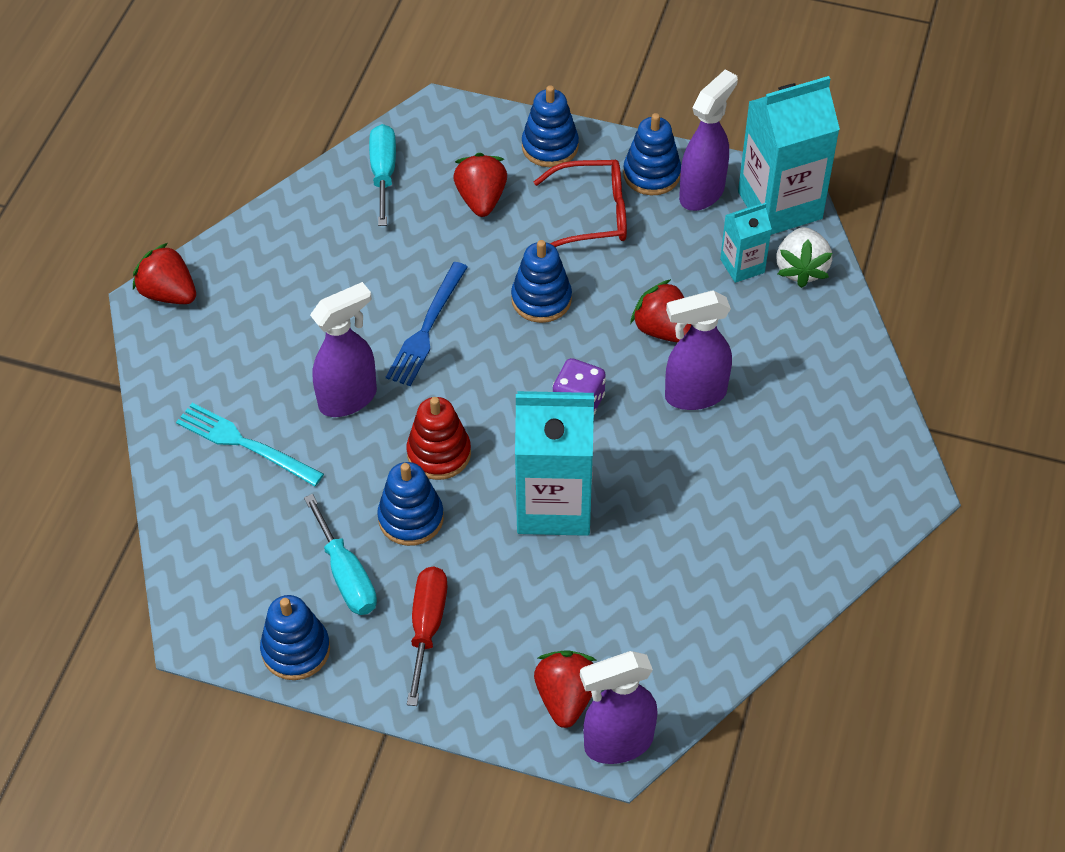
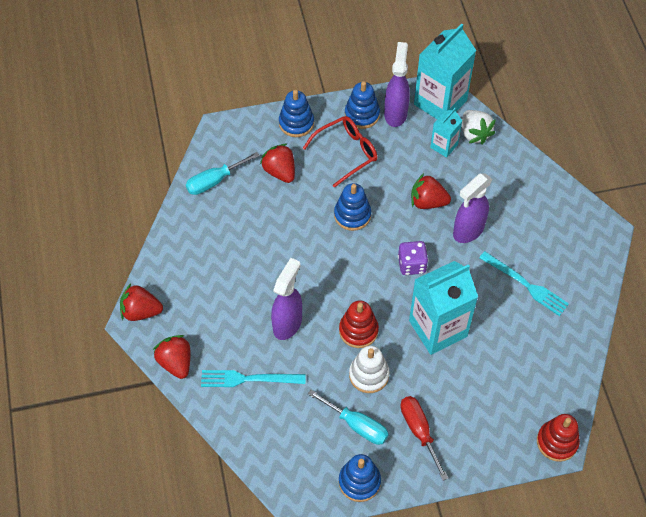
camera: 30 degrees left, 5 degrees up
(383, 173) = (214, 181): turquoise screwdriver -> turquoise screwdriver turned 90 degrees counterclockwise
(411, 518) = (369, 375): blue stacking toy -> white stacking toy
(427, 328) = (302, 261): blue fork -> none
(565, 697) = (515, 431): red strawberry -> red strawberry (176, 362)
(617, 743) = (557, 442): purple spray bottle -> red stacking toy
(728, 507) = (526, 285): none -> turquoise fork

